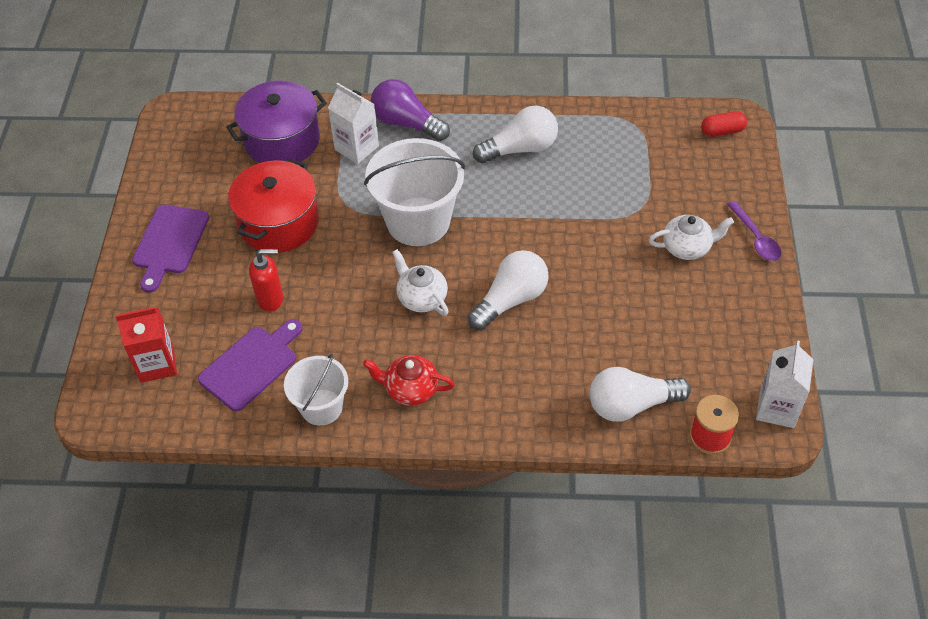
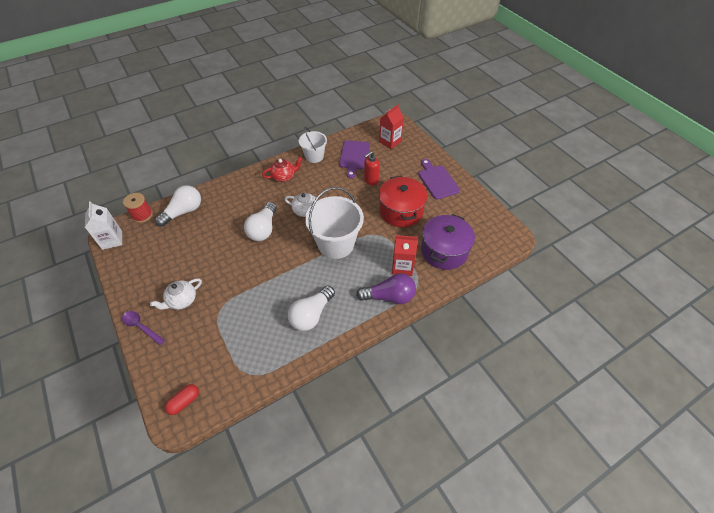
camera: 145 degrees right, 0 degrees up
(356, 148) = (402, 267): white carton -> red carton

